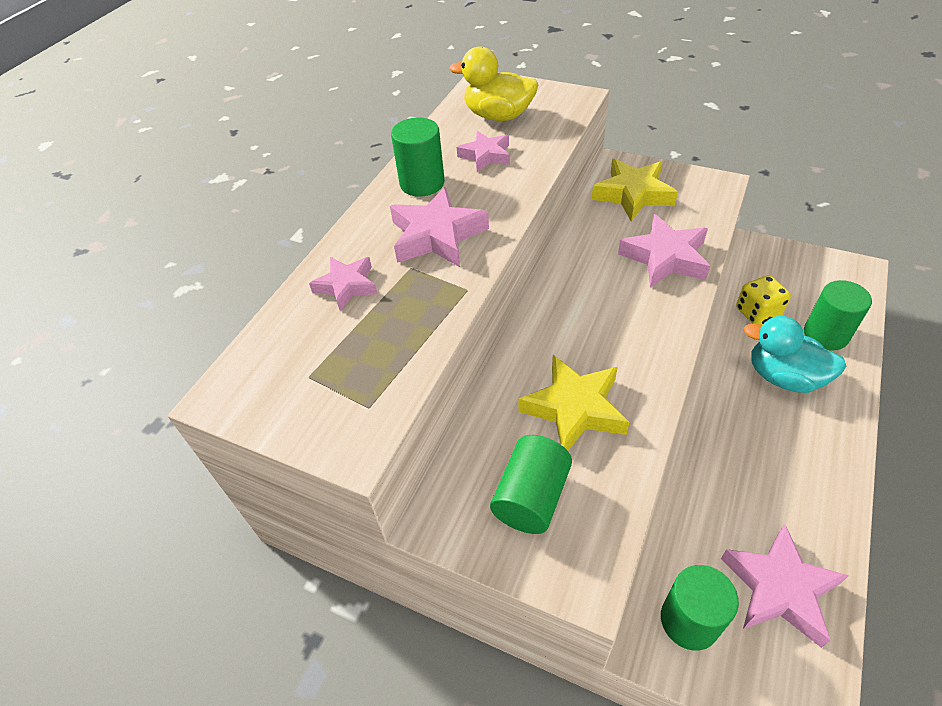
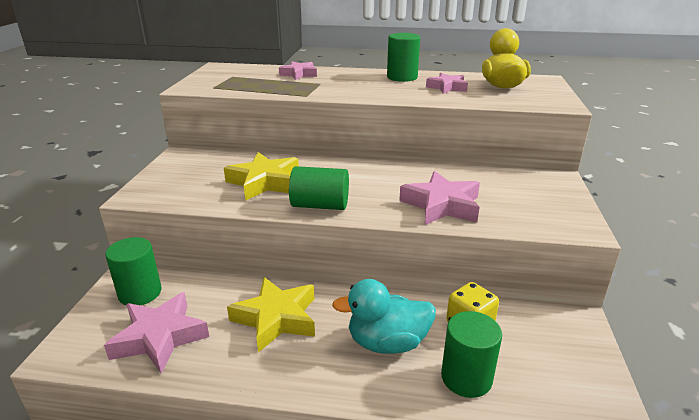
camera: 70 degrees right, 20 degrees down
(437, 235) = (352, 85): pink star -> none
(531, 497) = (195, 175): green cylinder -> green cylinder (320, 205)
(633, 194) = (518, 187): yellow star -> yellow star (276, 318)
(783, 377) = (387, 343): turquoise duck -> turquoise duck turned 105 degrees counterclockwise

